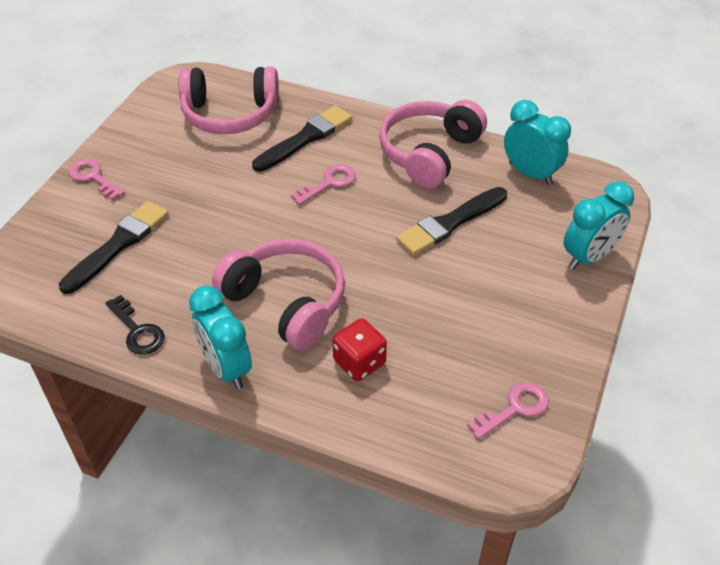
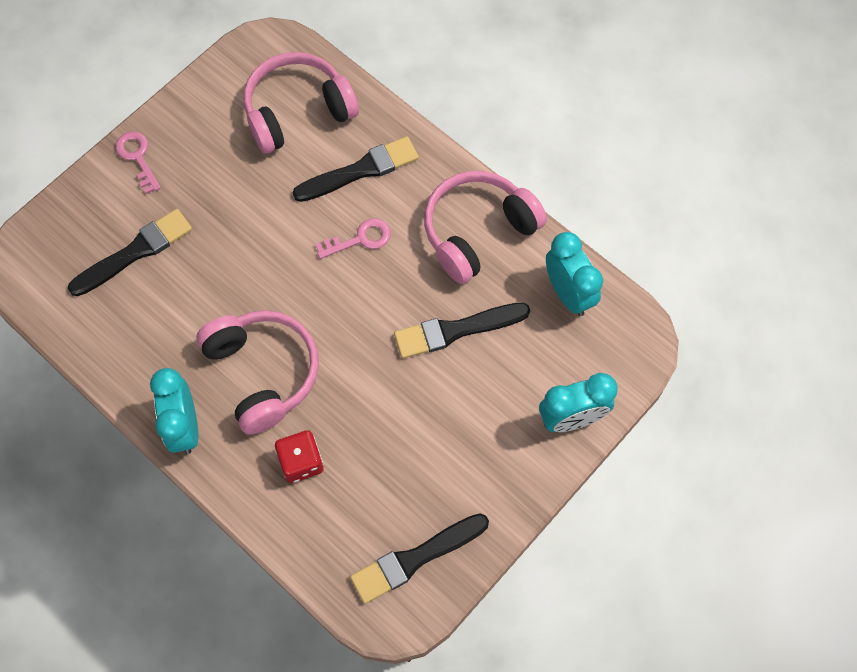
camera: 20 degrees right, 20 degrees up
(137, 331) = (122, 359): black key -> none
(230, 114) = (298, 111): pink headphones -> pink headphones turned 135 degrees clockwise
(514, 408) = (415, 558): pink key -> black brush

